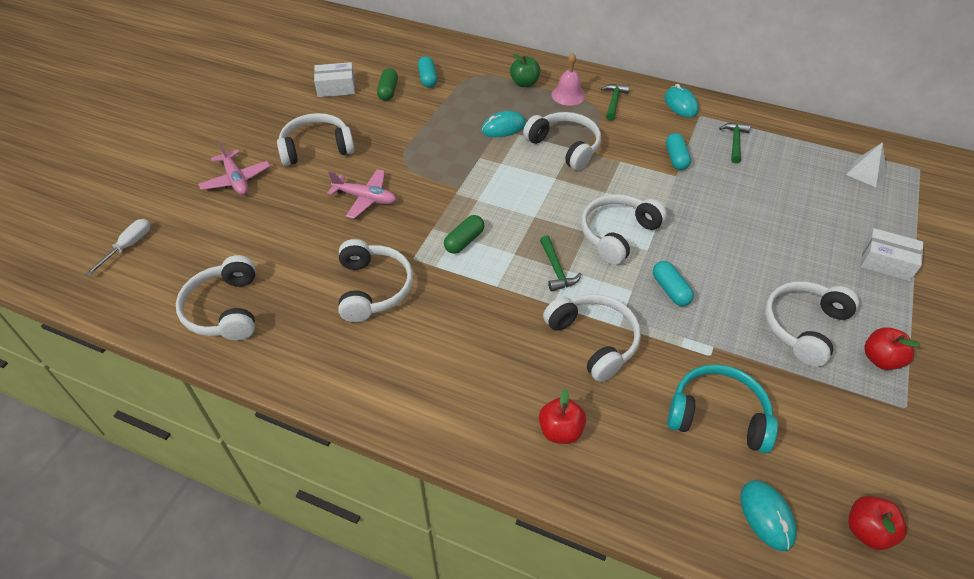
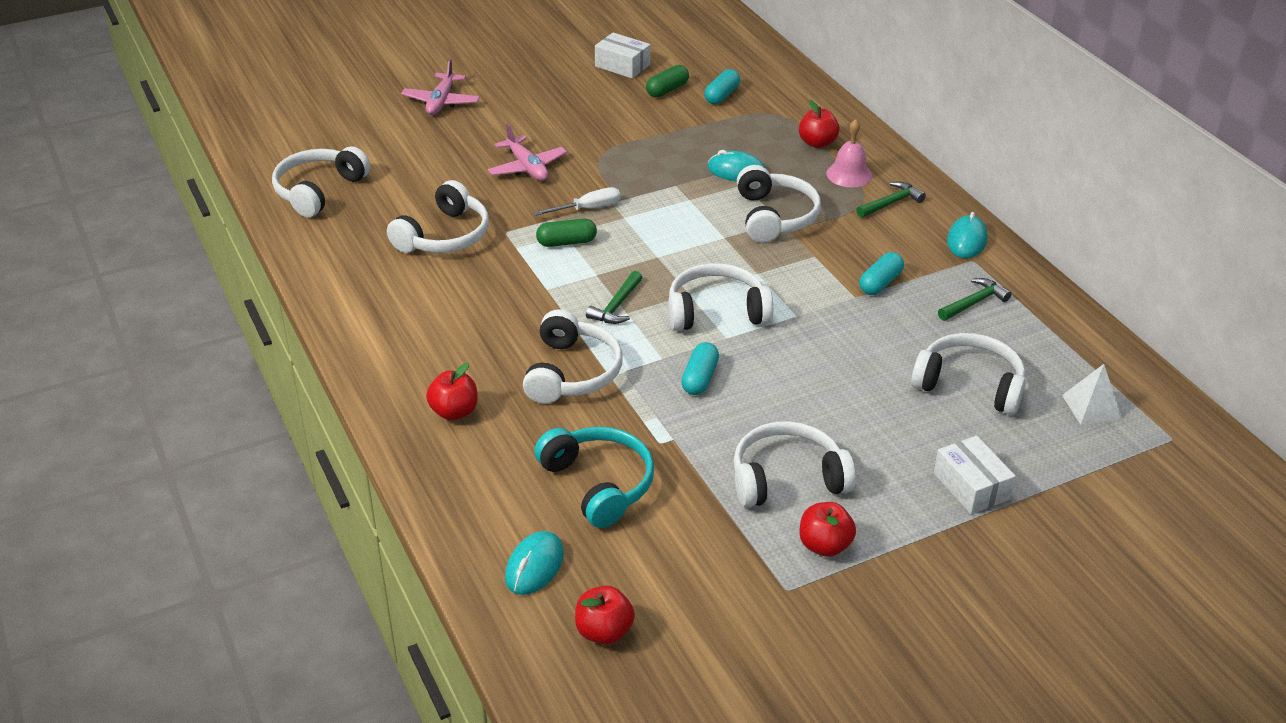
camera: 40 degrees right, 10 degrees down
(128, 246) = (305, 111): white screwdriver -> white screwdriver (588, 209)
(316, 148) = (538, 108): white headphones -> white headphones (969, 385)
(524, 83) = (817, 143): green apple -> red apple

